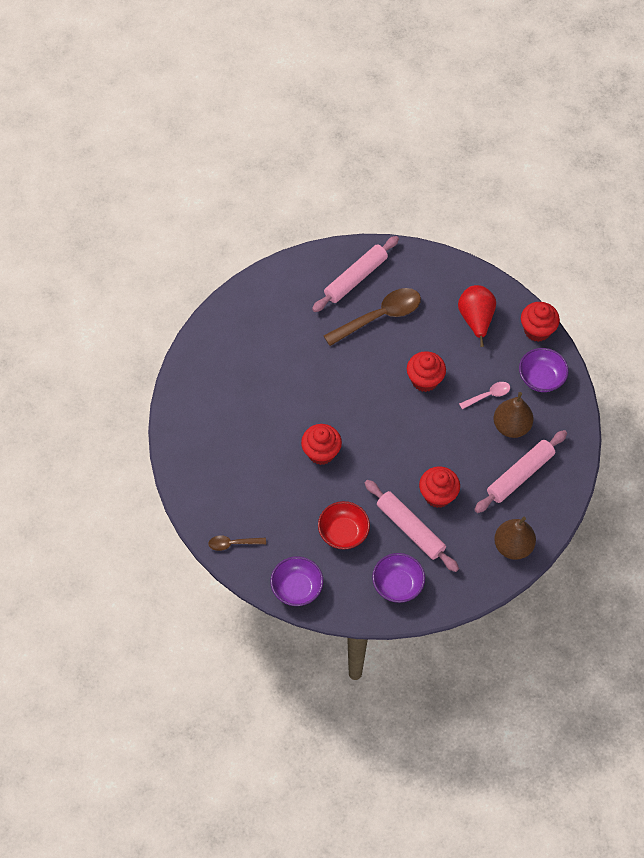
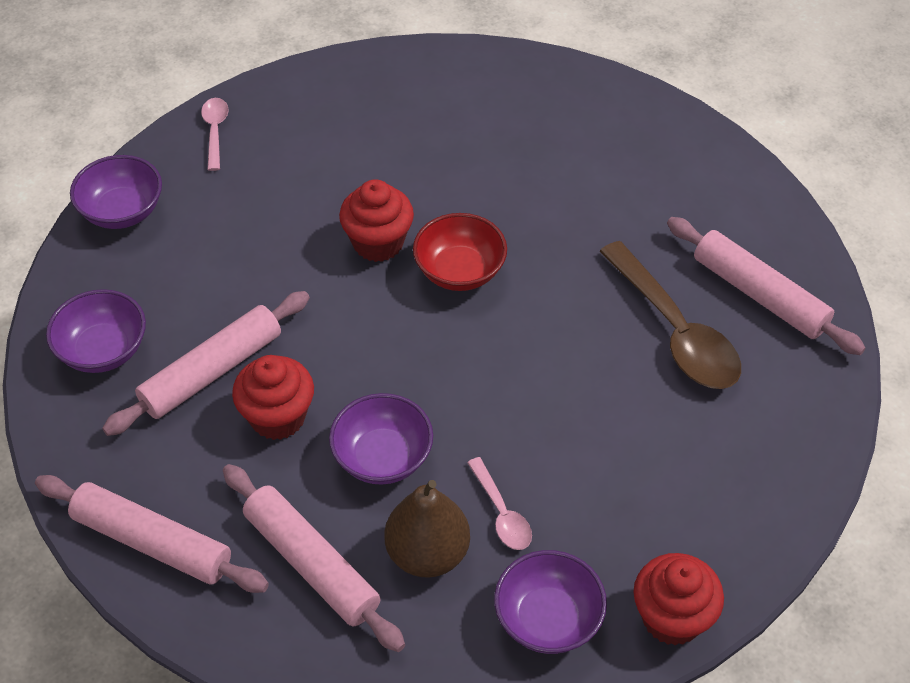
camera: 90 degrees right, 10 degrees down
(233, 544) = (215, 131): brown spoon -> pink spoon
(343, 532) = (217, 273): red bowl -> red bowl (459, 271)
(424, 380) = (534, 402): red cupcake -> none
(459, 446) = (382, 457): none -> purple bowl
(476, 319) = (687, 498): red pear -> none
(513, 546) = (152, 542): brown pear -> pink rolling pin

